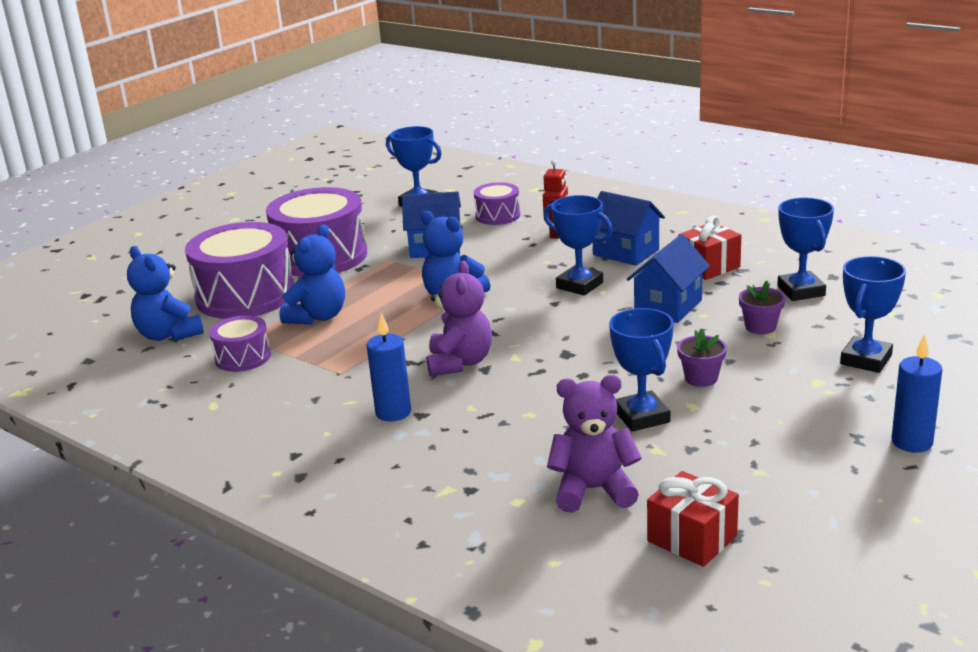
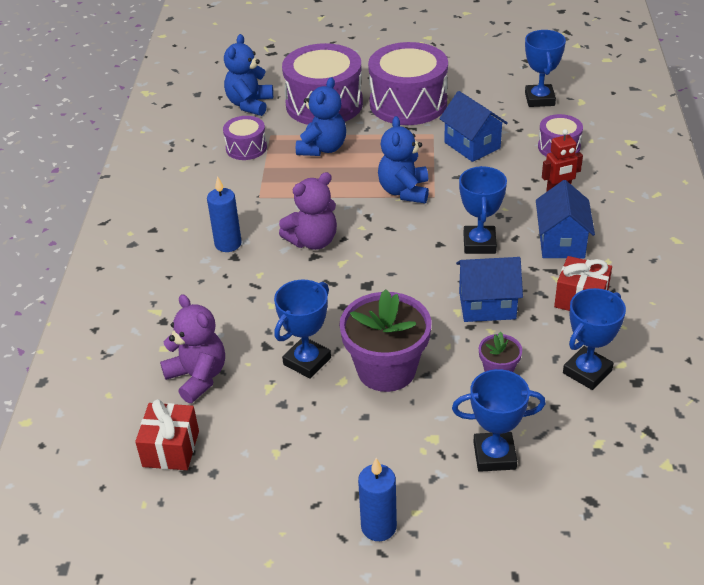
camera: 55 degrees right, 15 degrees up
(318, 317) = (322, 148): blue teddy bear -> blue teddy bear turned 60 degrees counterclockwise
(701, 378) = (386, 370): purple flower pot -> purple flower pot, size x2.09

